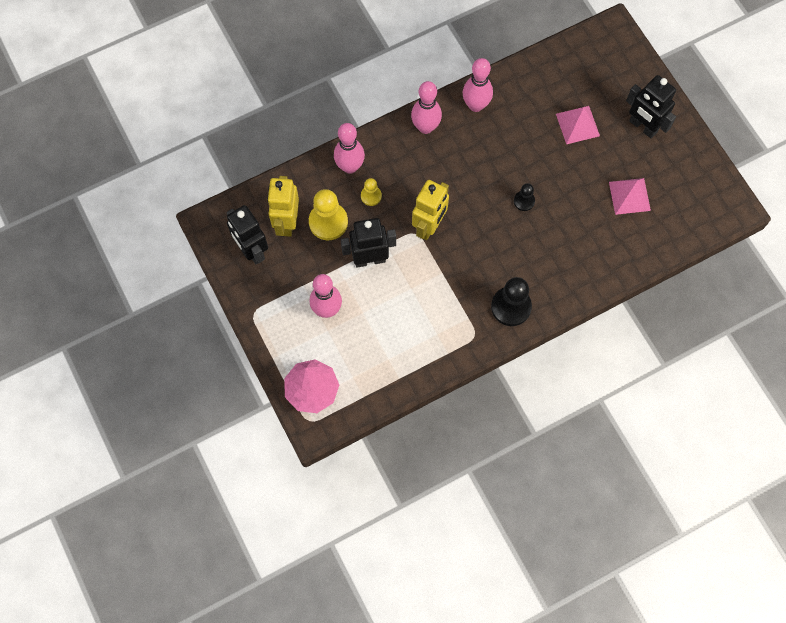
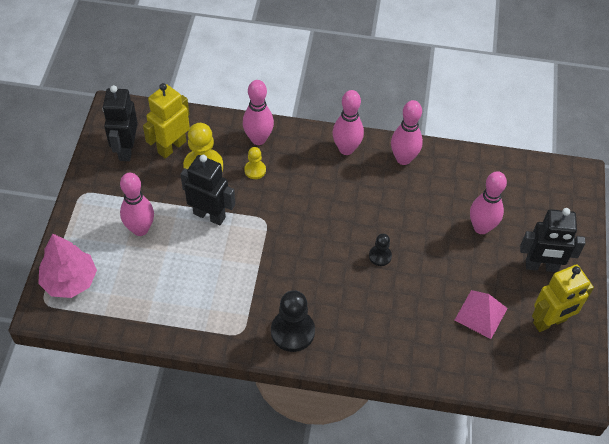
camera: 35 degrees right, 15 degrees down
(429, 226) = (281, 222): yellow robot -> yellow robot (550, 322)
(577, 124) = (481, 227): pink pyramid -> pink bowling pin
(643, 127) = (541, 266): black robot -> black robot turned 75 degrees counterclockwise

